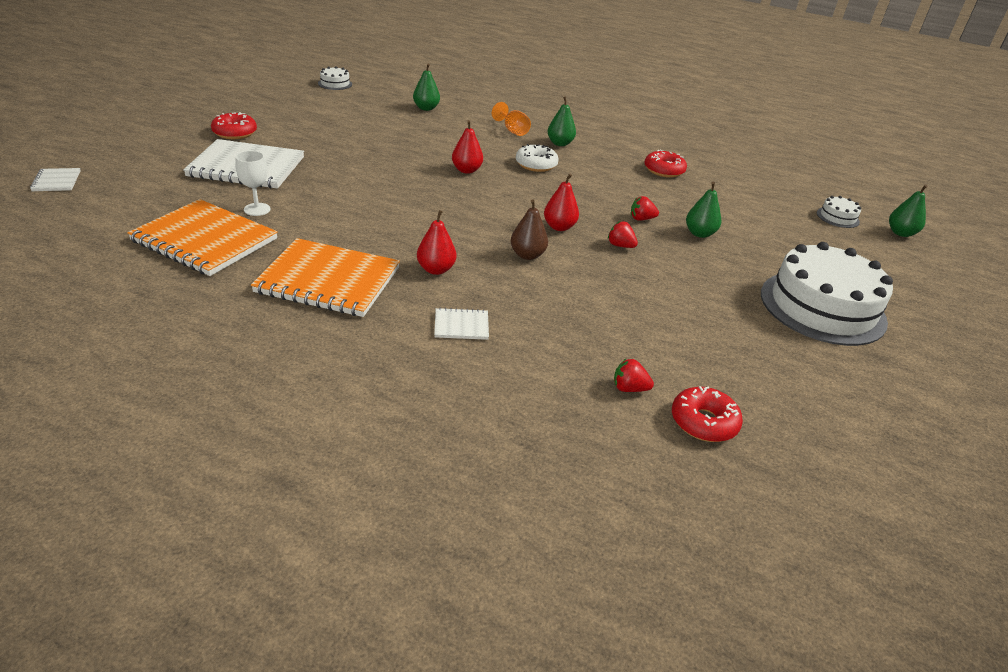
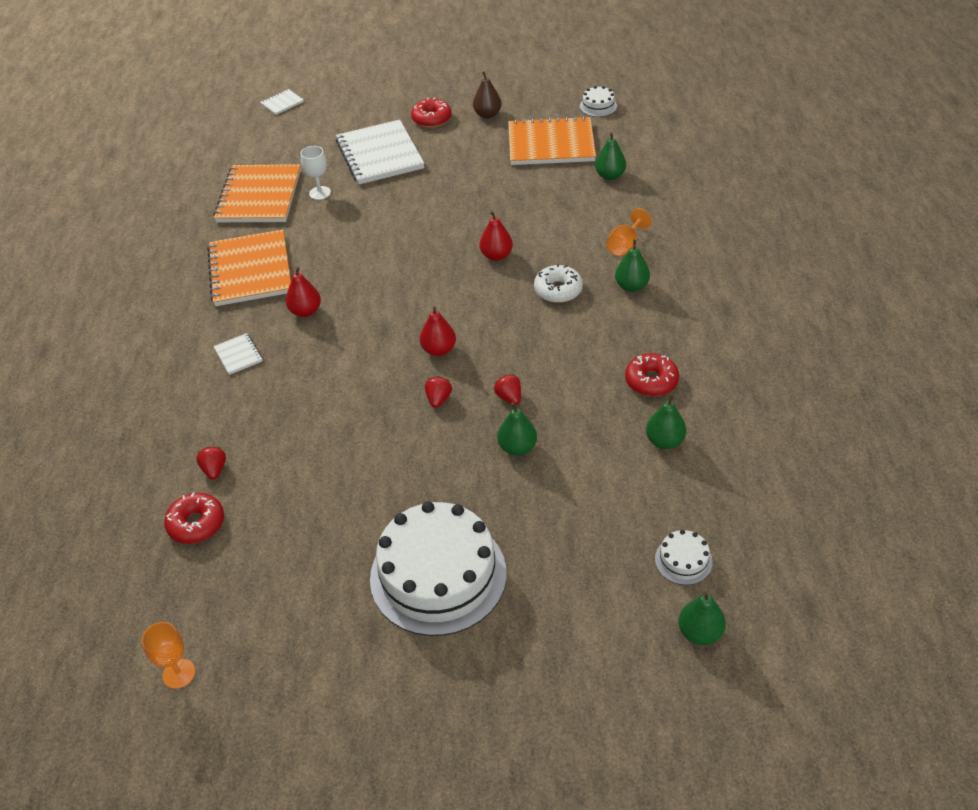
camera: 70 degrees right, 10 degrees up
(354, 110) = (551, 144): none -> orange notebook
(527, 255) = (370, 349): brown pear -> brown pear (487, 115)
(725, 186) = (664, 441): none -> green pear
(911, 489) = (179, 673): none -> orange goblet

